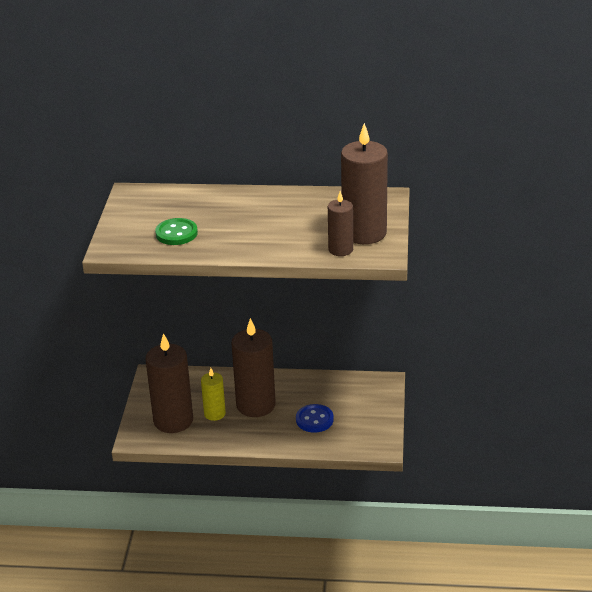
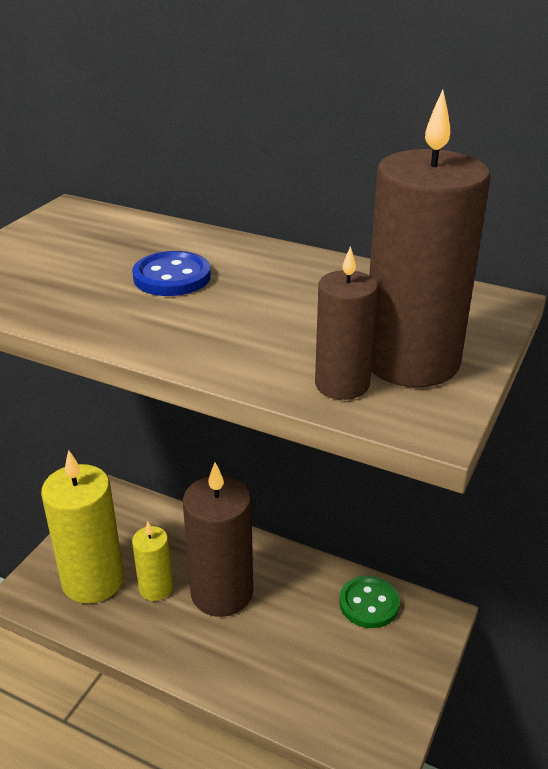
camera: 20 degrees right, 0 degrees up
(173, 420) = (93, 580): brown candle -> yellow candle
(176, 233) = (72, 283): green button -> green button (369, 603)
(314, 420) = (295, 652): blue button -> blue button (172, 277)

